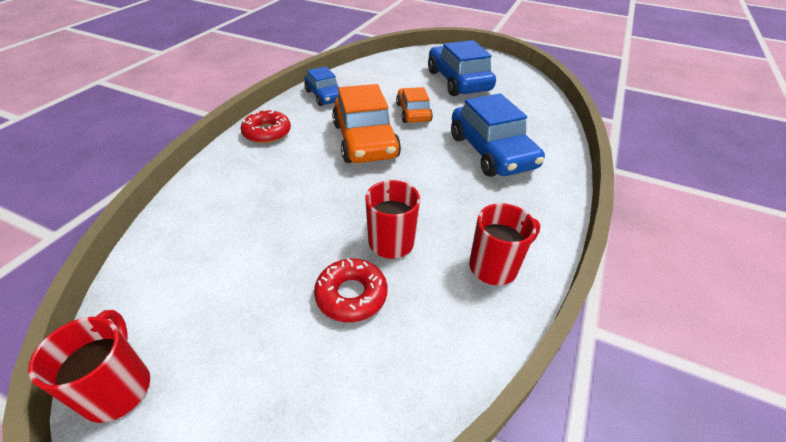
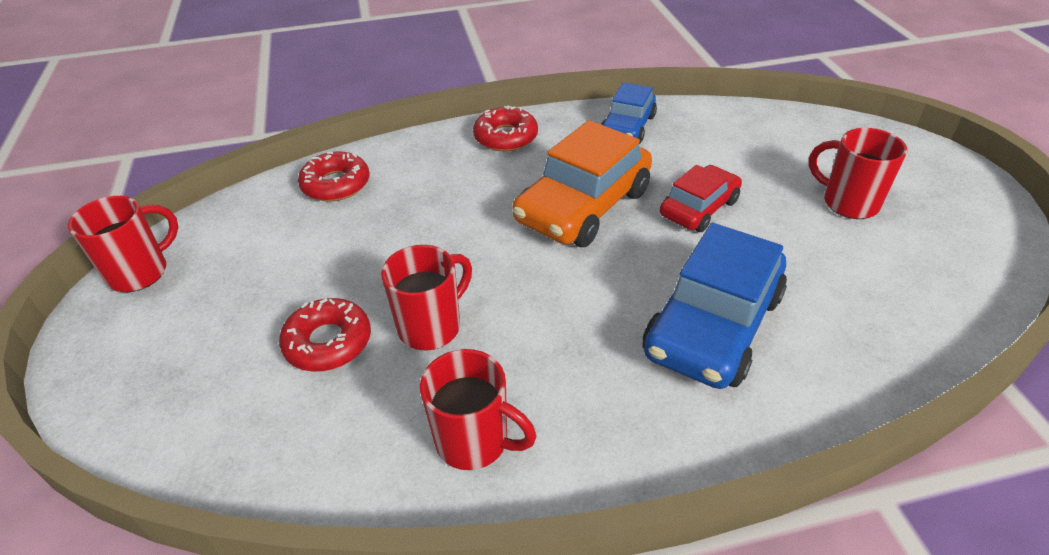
camera: 55 degrees right, 0 degrees up
(195, 219) = (336, 184): none -> red donut
(413, 112) = (699, 208): orange car -> red car
(458, 81) = (848, 203): blue car -> red mug

